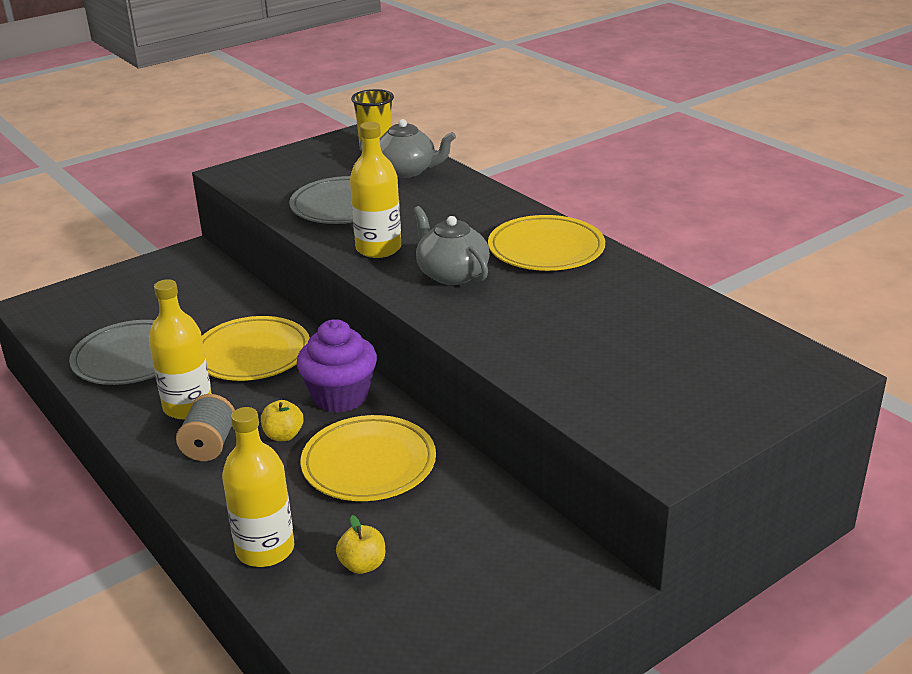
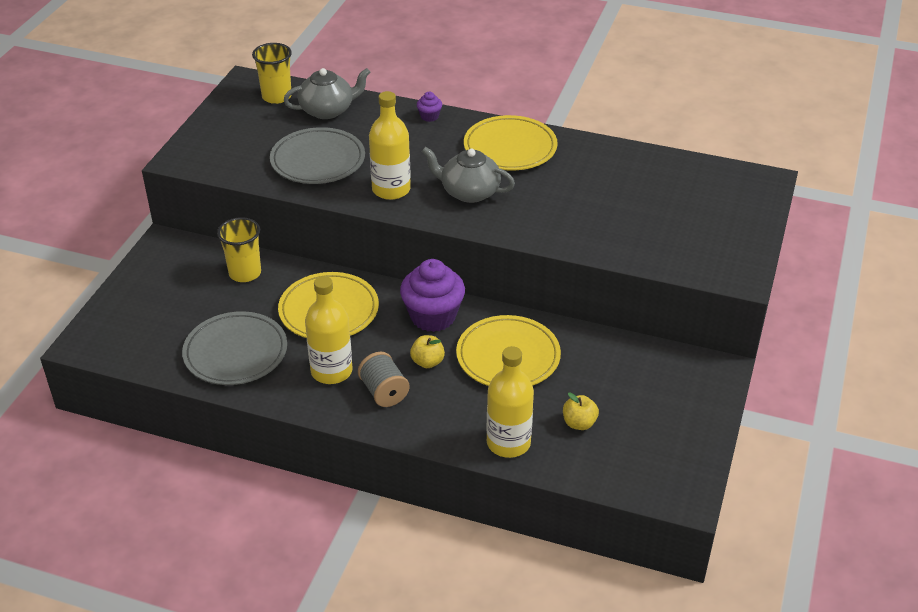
camera: 35 degrees left, 10 degrees up
(222, 297) = (245, 273): none -> yellow cup
(497, 201) = (429, 116): none -> purple cupcake

